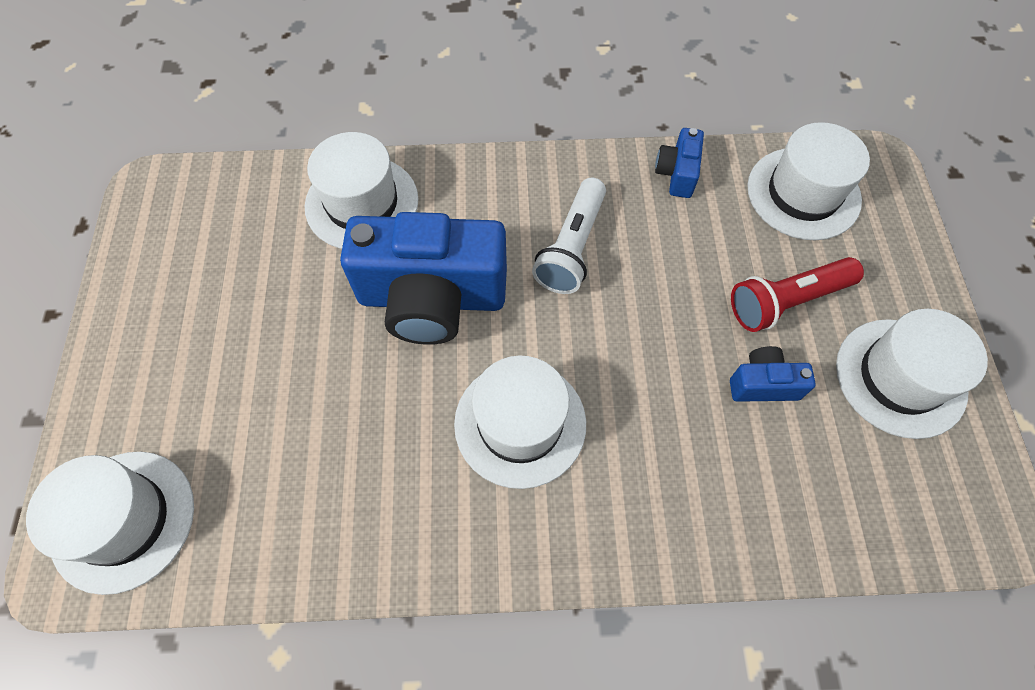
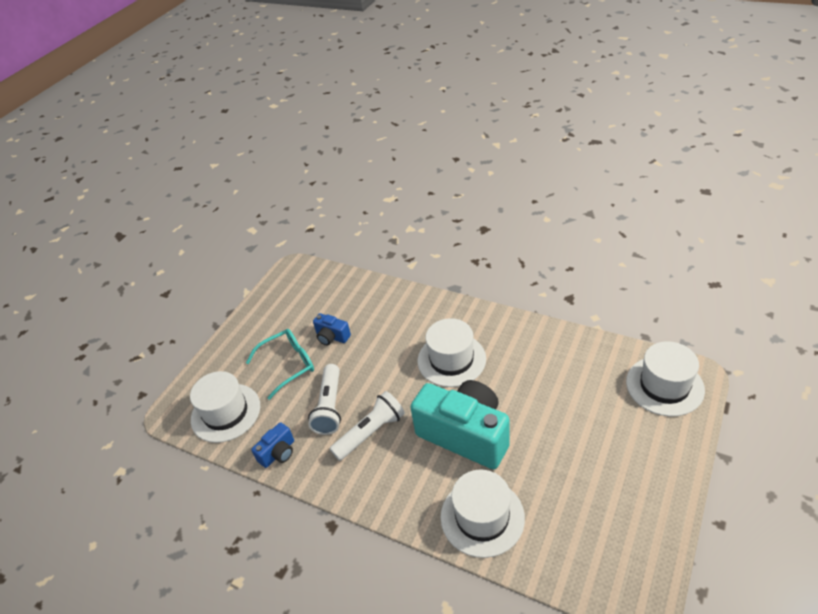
camera: 145 degrees left, 20 degrees down
(432, 298) = (465, 434): blue camera -> turquoise camera
(661, 261) = (330, 406): none -> white flashlight
(787, 301) = (288, 365): red flashlight -> turquoise glasses
(900, 377) = (274, 319): white hat -> none

